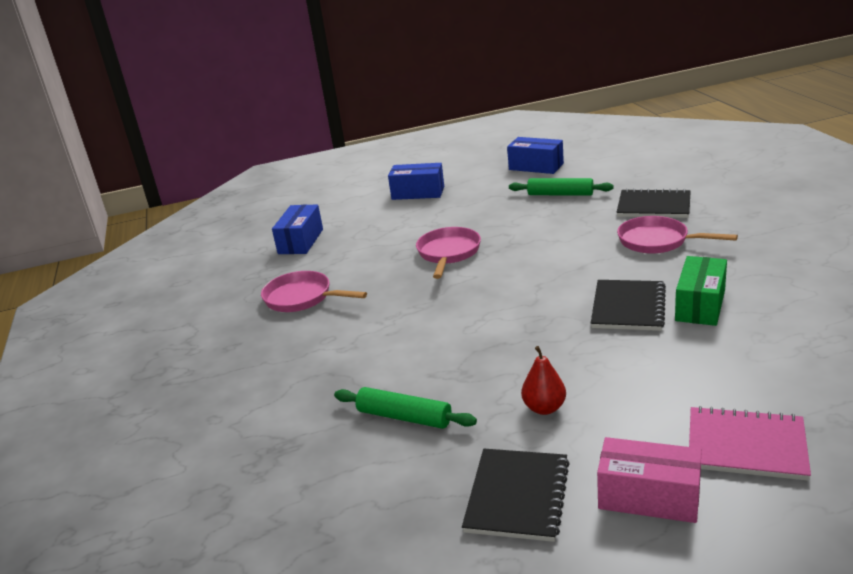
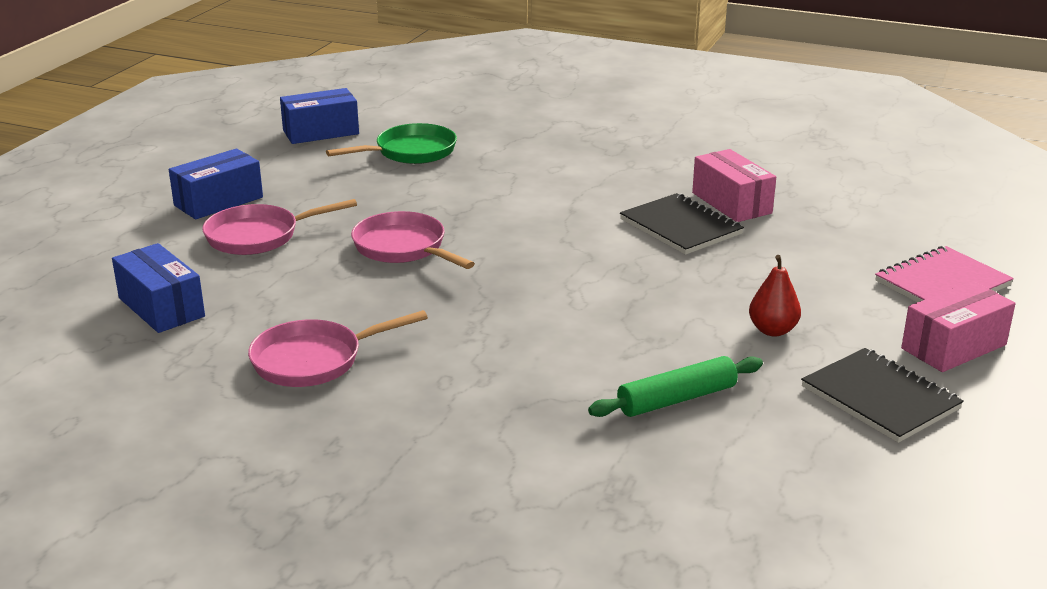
camera: 55 degrees left, 0 degrees up
(560, 194) = (411, 152): green rolling pin -> green pan
(653, 206) = (532, 135): black notebook -> none
(657, 241) = (597, 165): pink pan -> pink pan (258, 236)
(700, 305) = (731, 203): green box -> pink box

